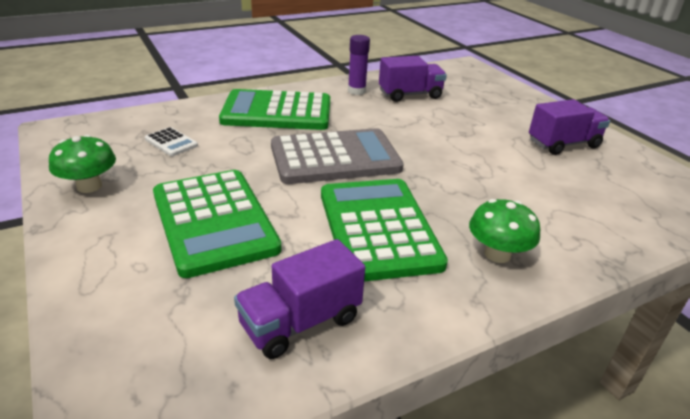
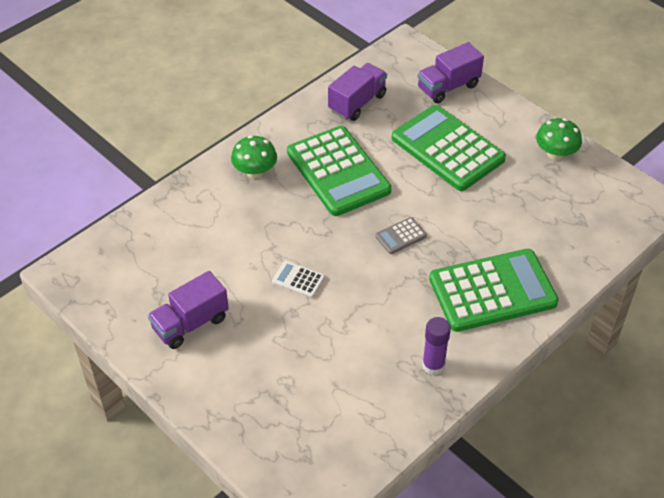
camera: 165 degrees right, 15 degrees up
(171, 142) = (547, 215): white calculator -> white calculator (298, 280)
(335, 158) = (401, 236): grey calculator -> grey calculator, size x0.41
(410, 95) = (368, 378): purple truck -> purple truck (448, 87)

